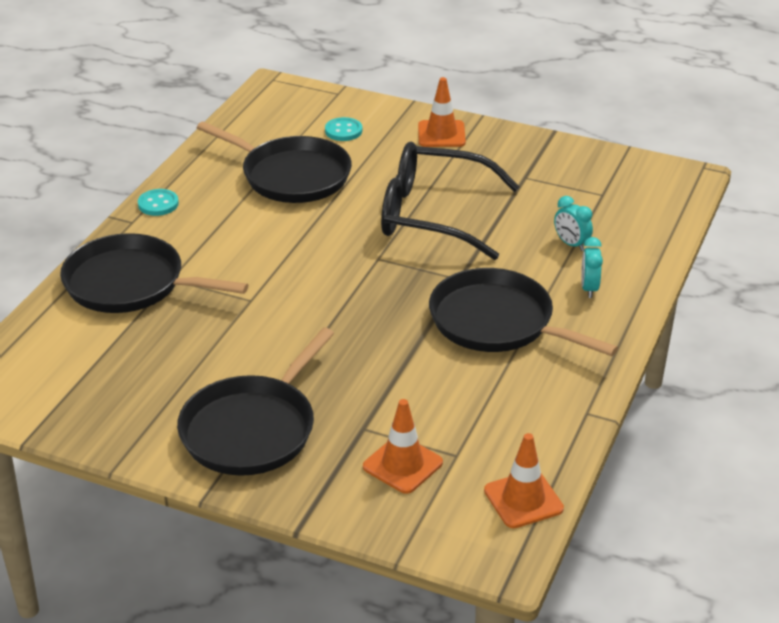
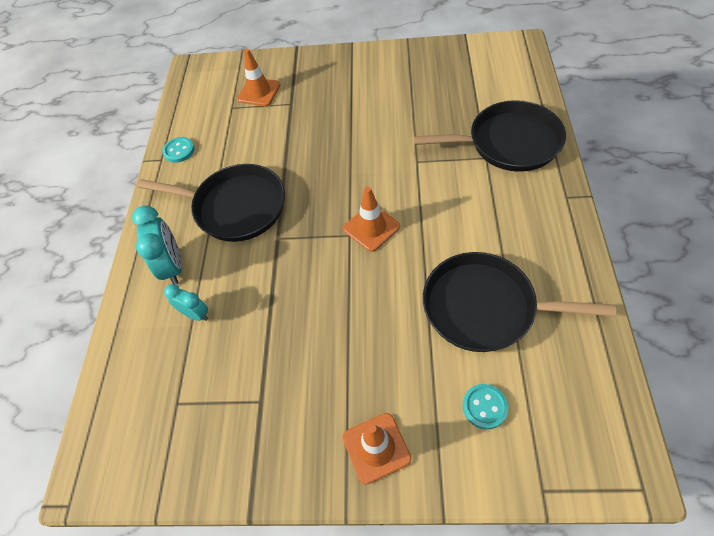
camera: 165 degrees right, 20 degrees up
(158, 204) = (566, 223): turquoise button -> turquoise button (179, 151)
(252, 429) = (352, 81): black pan -> none
(433, 215) = (328, 304): black glasses -> none
(523, 500) = (188, 97): orange traffic cone -> orange traffic cone (371, 227)
(589, 288) = (173, 266): turquoise clock -> turquoise clock, size x1.65

